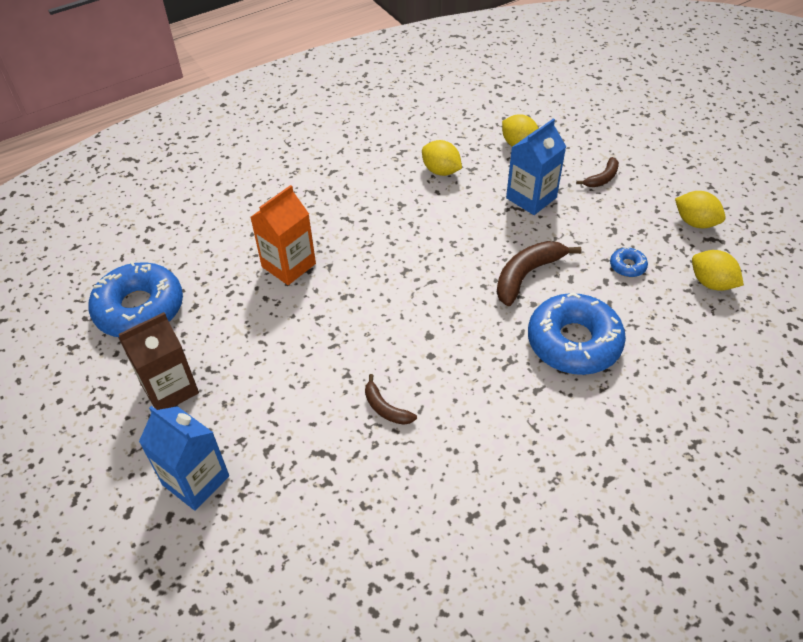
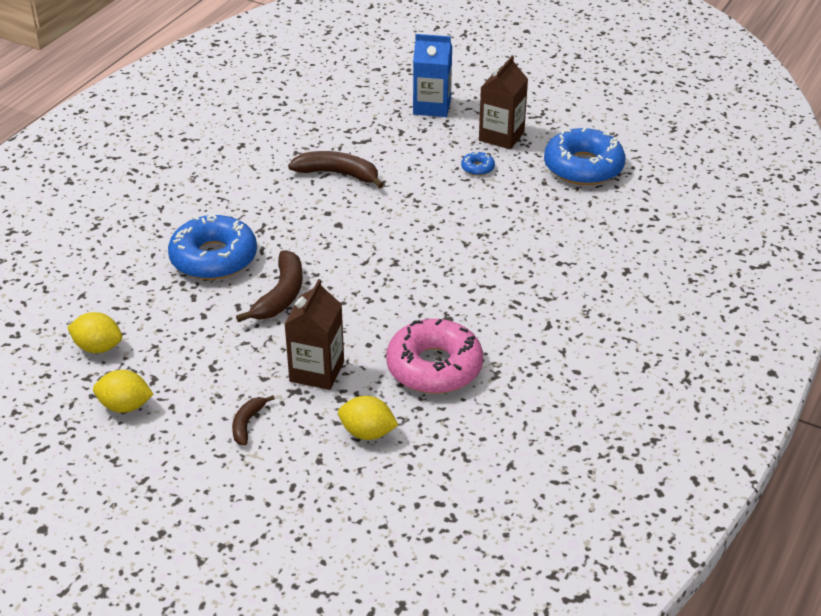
camera: 150 degrees right, 10 degrees down
(288, 265) = (501, 232): orange carton -> none
(385, 408) = (338, 174): brown banana -> brown banana, size x1.74
(441, 171) = (434, 367): yellow lemon -> pink donut
(531, 198) = (317, 371): blue carton -> brown carton
(627, 266) = (186, 335): blue donut -> blue donut (477, 168)

